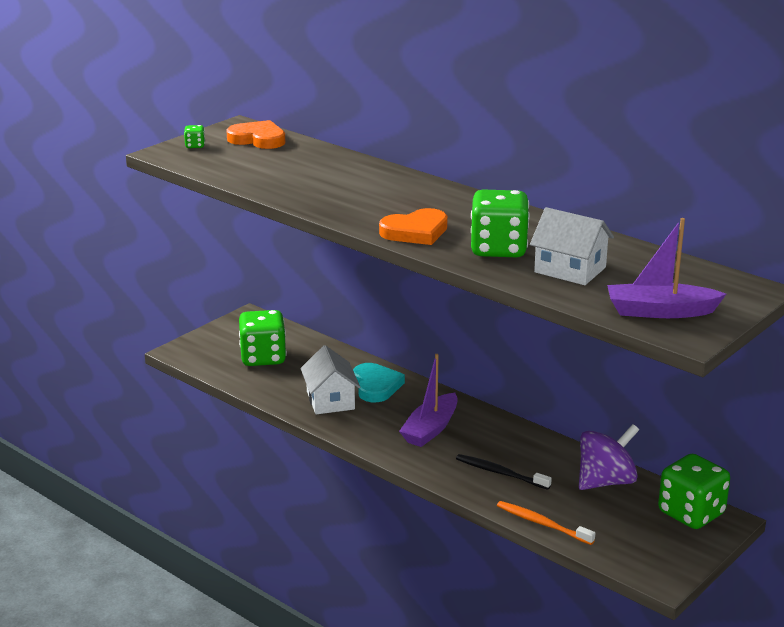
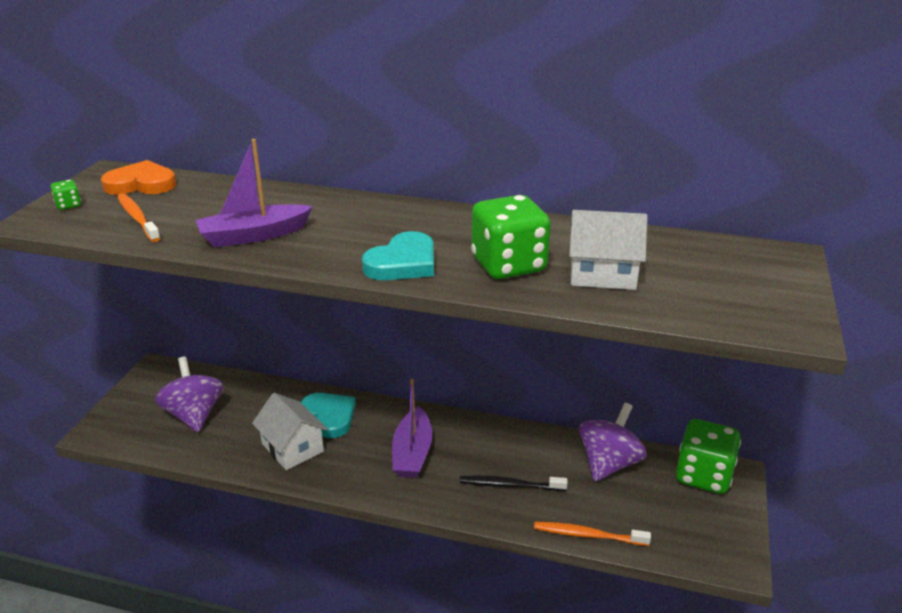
camera: 25 degrees left, 5 degrees up
(239, 164) = (137, 218): none -> orange toothbrush
(263, 358) = (194, 415): green dice -> purple spinning top
(415, 232) = (403, 263): orange heart -> turquoise heart
(660, 311) = (738, 304): purple boat -> purple boat (253, 235)

